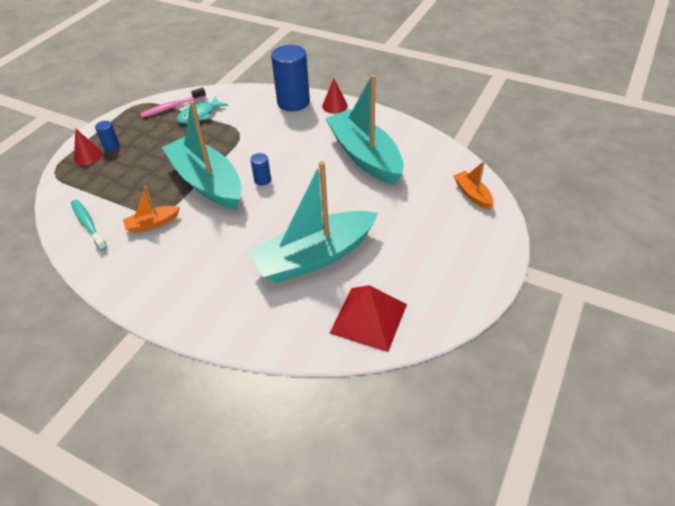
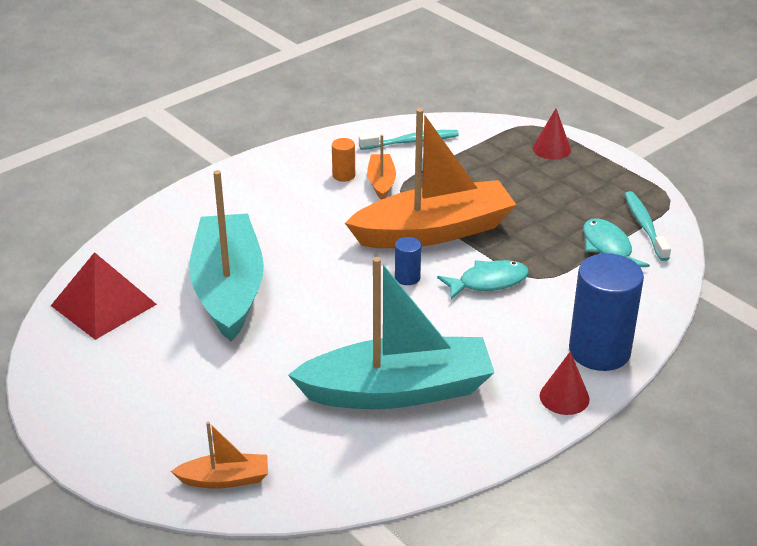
camera: 110 degrees right, 10 degrees down
(111, 146) = (565, 167): blue cylinder -> none
(147, 246) = (343, 175): none -> orange cylinder
(172, 107) = (644, 226): pink toothbrush -> turquoise toothbrush
(207, 182) = (434, 231): turquoise boat -> orange boat
(252, 148) = (488, 282): none -> turquoise fish

